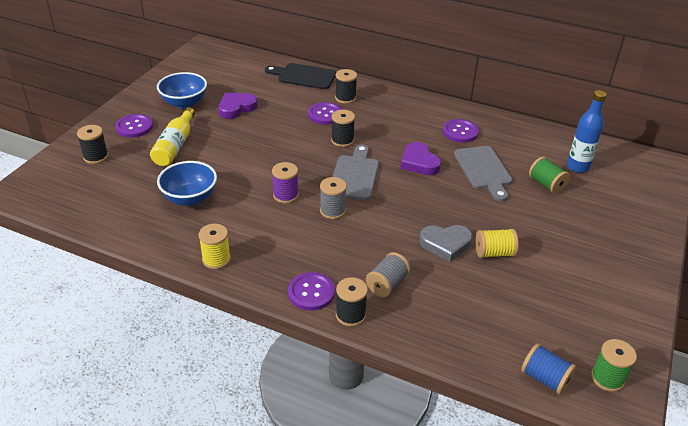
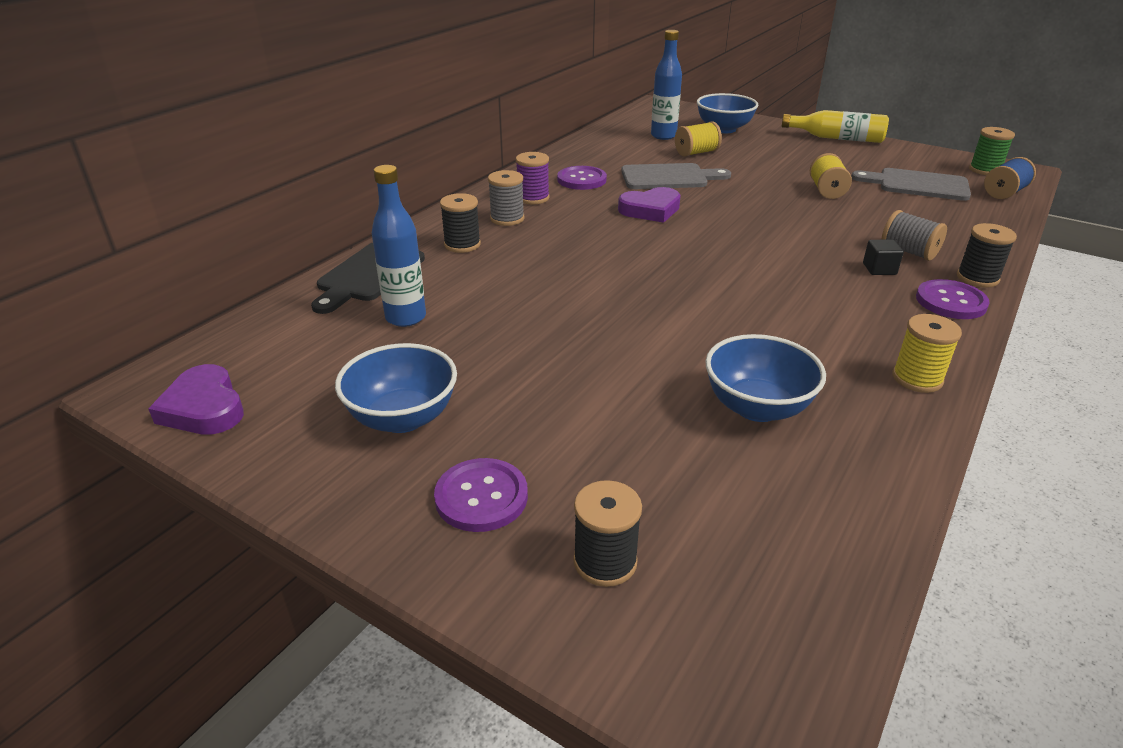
camera: 80 degrees left, 5 degrees down
(175, 145) = (575, 428): yellow bottle -> yellow bottle (837, 138)
(236, 108) = (451, 350): purple heart -> purple heart (204, 408)
(263, 92) = (405, 317): none -> blue bottle
(285, 195) = (736, 310): purple spool -> purple spool (533, 198)
(325, 114) = (507, 264): purple button -> none
(332, 211) = (768, 275): grey spool -> grey spool (507, 219)
(342, 140) = (587, 256): black spool -> none
(353, 264) = (879, 269): none -> black cube
(354, 175) = (680, 253): grey cutting board -> grey cutting board (917, 185)
(445, 244) = (820, 212): grey heart -> none
(546, 184) = (696, 153): green spool -> yellow spool
(619, 201) = (724, 129): none -> blue bowl

